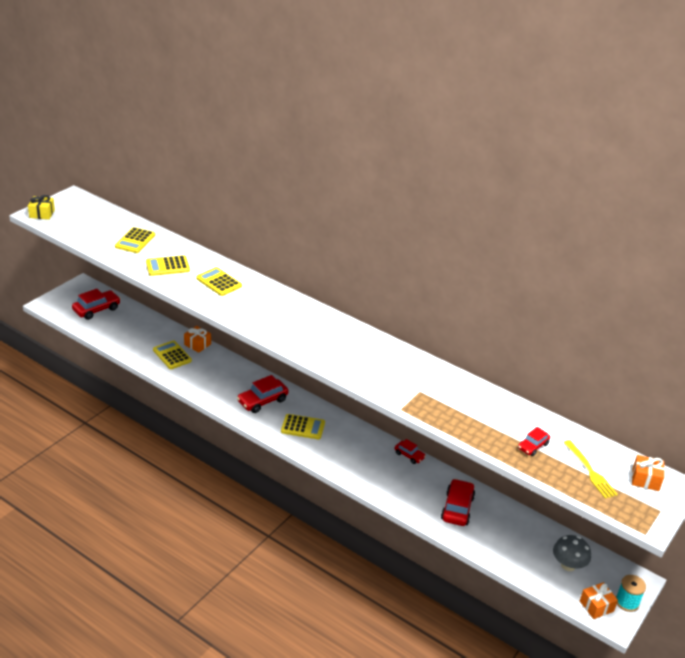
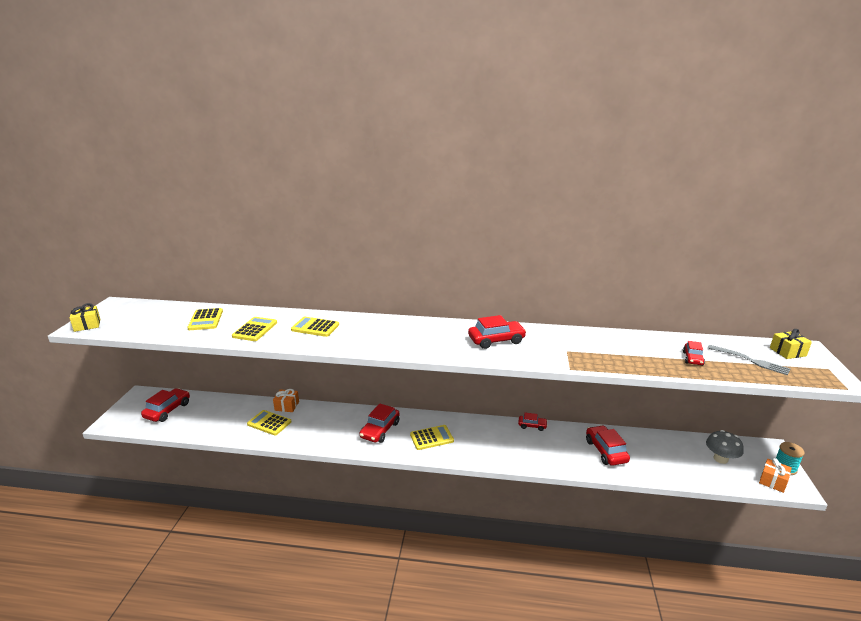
camera: 25 degrees left, 10 degrees down
(167, 266) = (255, 329): yellow calculator -> yellow calculator turned 150 degrees clockwise
(366, 356) = (496, 340): none -> red car
(590, 471) = (750, 360): yellow fork -> grey fork
(645, 479) = (787, 352): orange gift -> yellow gift

